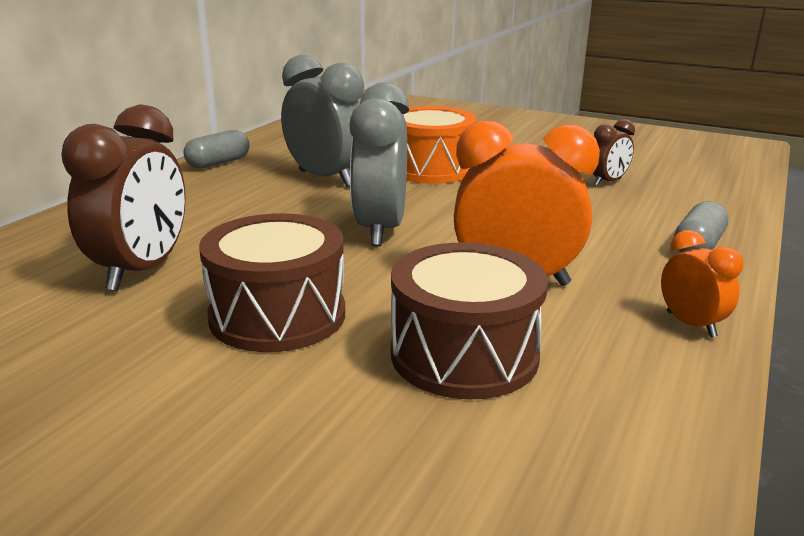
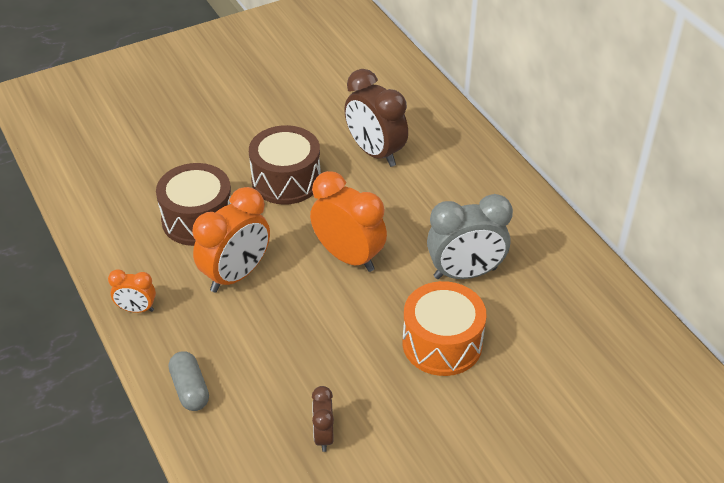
camera: 125 degrees right, 20 degrees up
(218, 163) = (546, 231): grey capsule -> none
(380, 230) = (348, 257): grey clock -> orange clock

